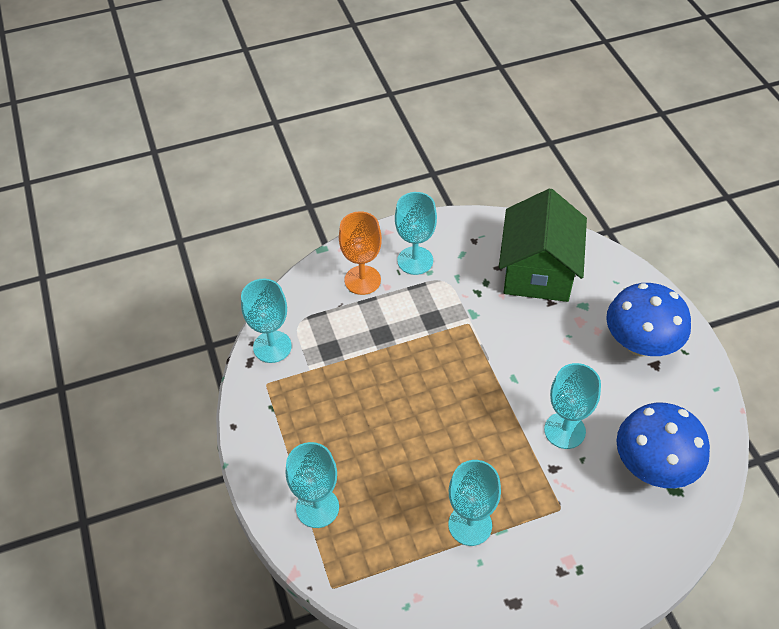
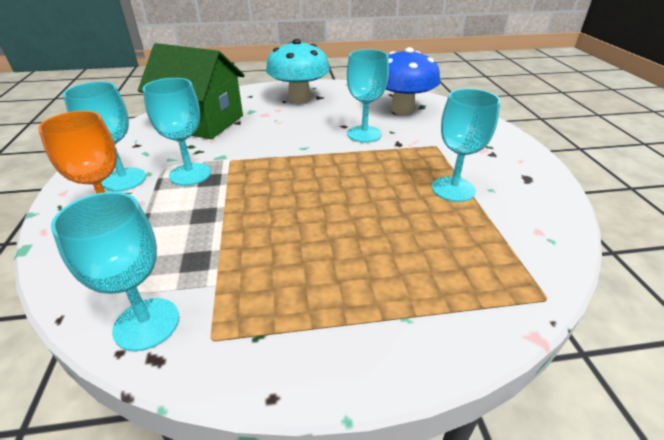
camera: 80 degrees left, 15 degrees down
(317, 507) = (434, 300): turquoise goblet -> turquoise goblet (190, 174)
(640, 344) = (299, 98): blue mushroom -> turquoise mushroom

